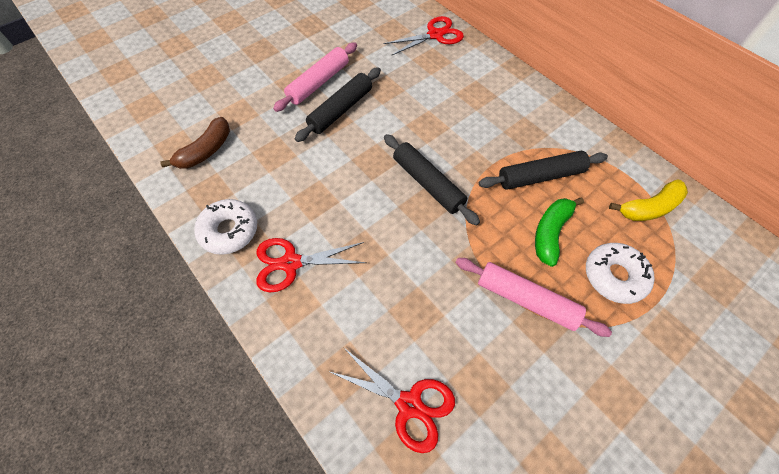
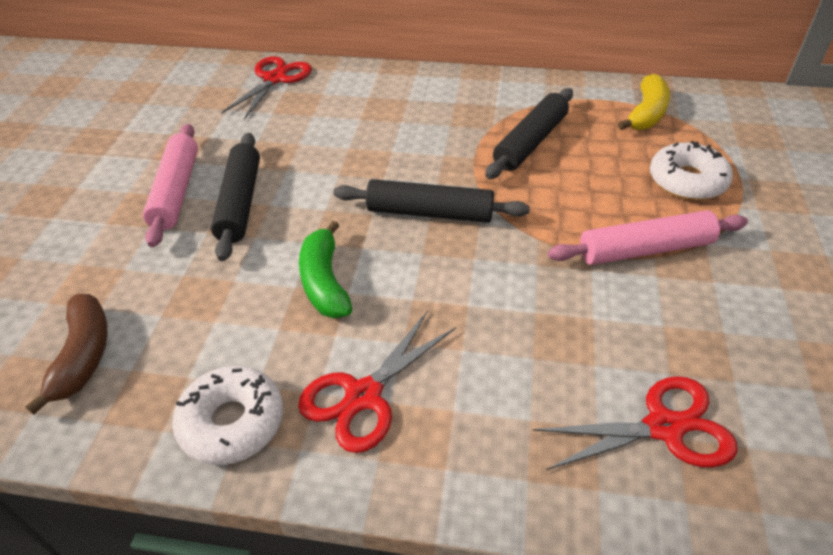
camera: 40 degrees left, 15 degrees down
(550, 232) = (596, 181): green banana -> green banana (324, 282)

